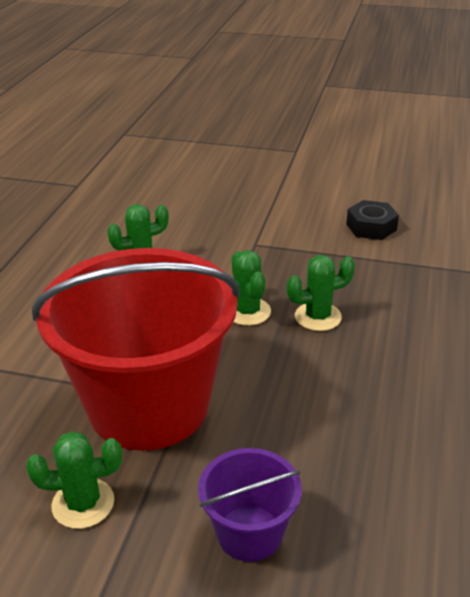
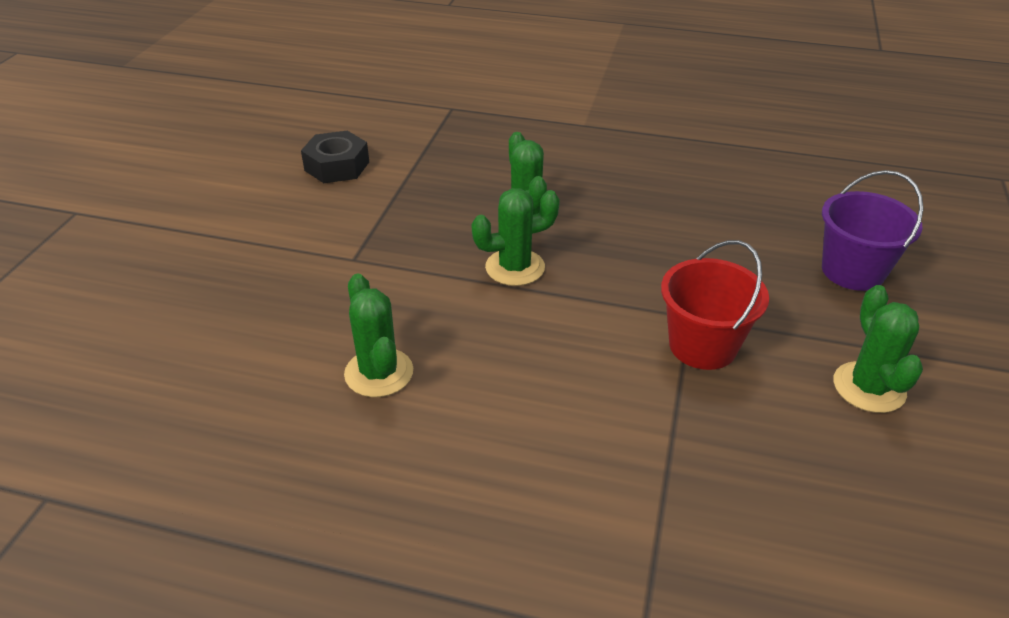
camera: 90 degrees left, 5 degrees up
(148, 405) = (702, 346): red bucket -> red bucket, size x0.45

